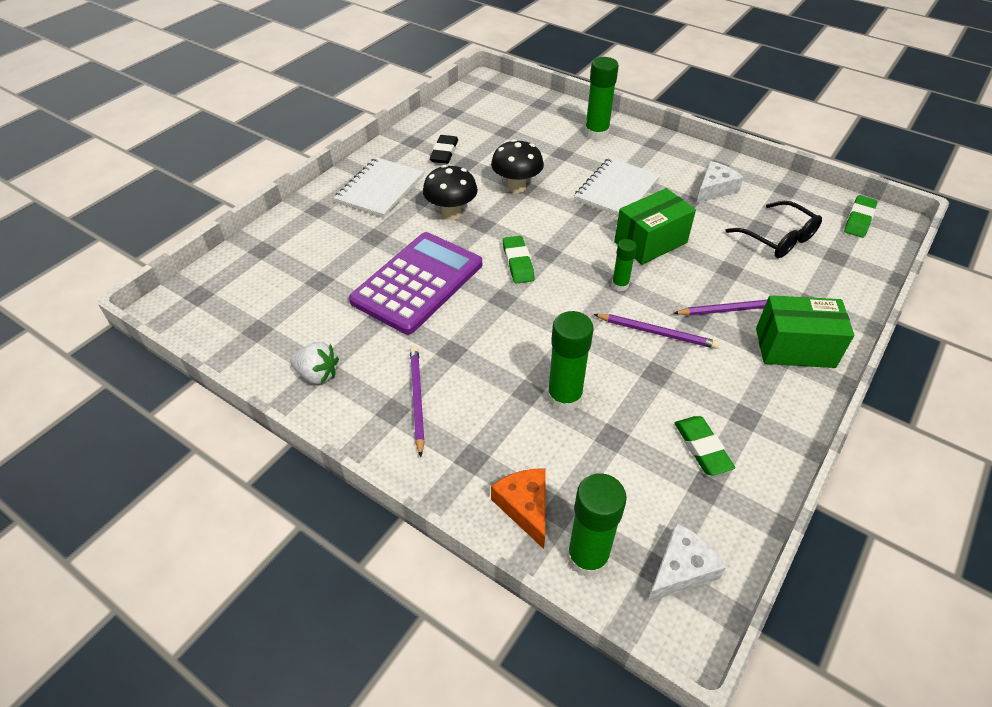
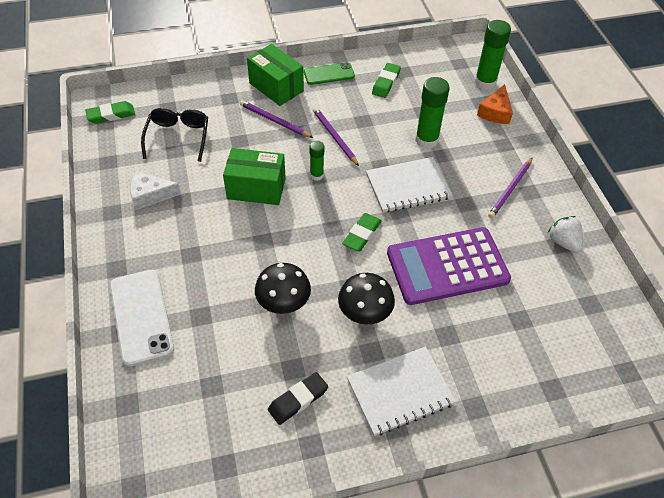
camera: 140 degrees left, 5 degrees up
(596, 133) = (141, 317): green glue stick -> white phone
(617, 190) = (215, 244): white notebook -> white notebook (408, 186)
(680, 570) = (450, 58): white cheese -> none
(776, 409) = (329, 74): none -> green phone

